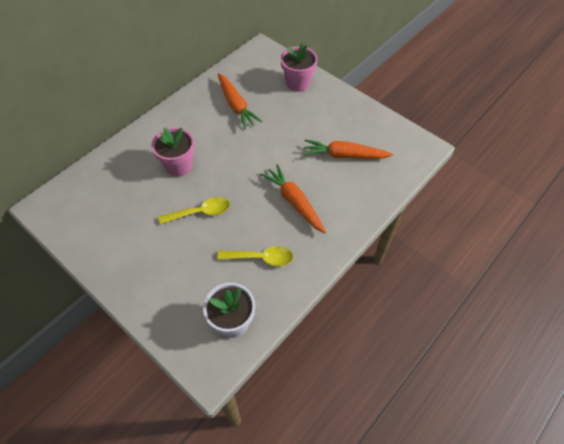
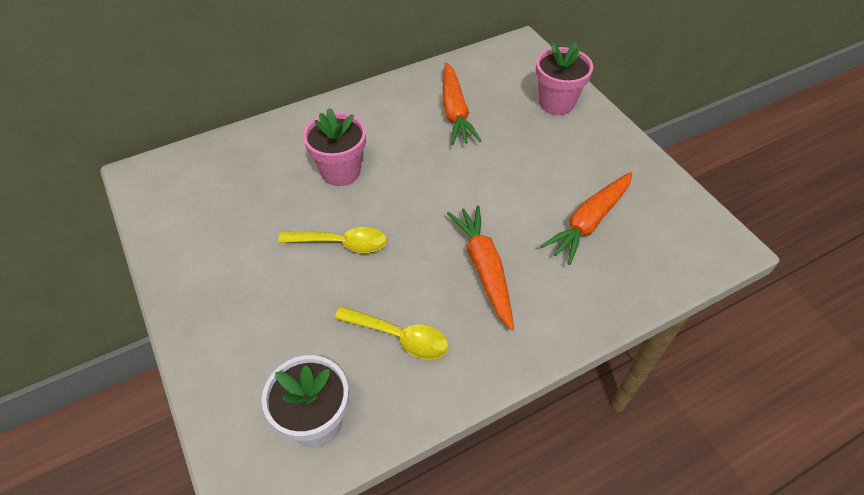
camera: 20 degrees right, 5 degrees down
(344, 155) = (589, 222): orange carrot -> orange carrot turned 75 degrees counterclockwise

